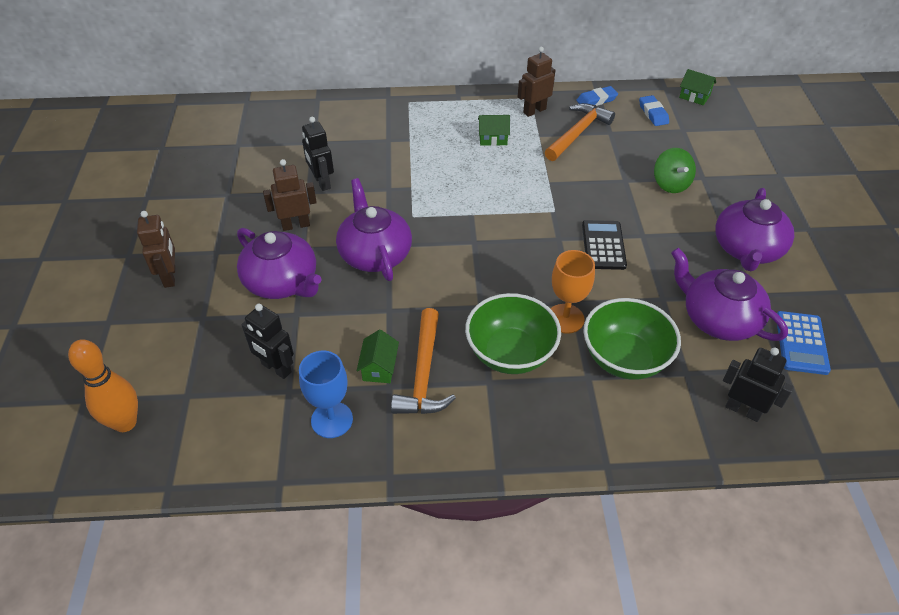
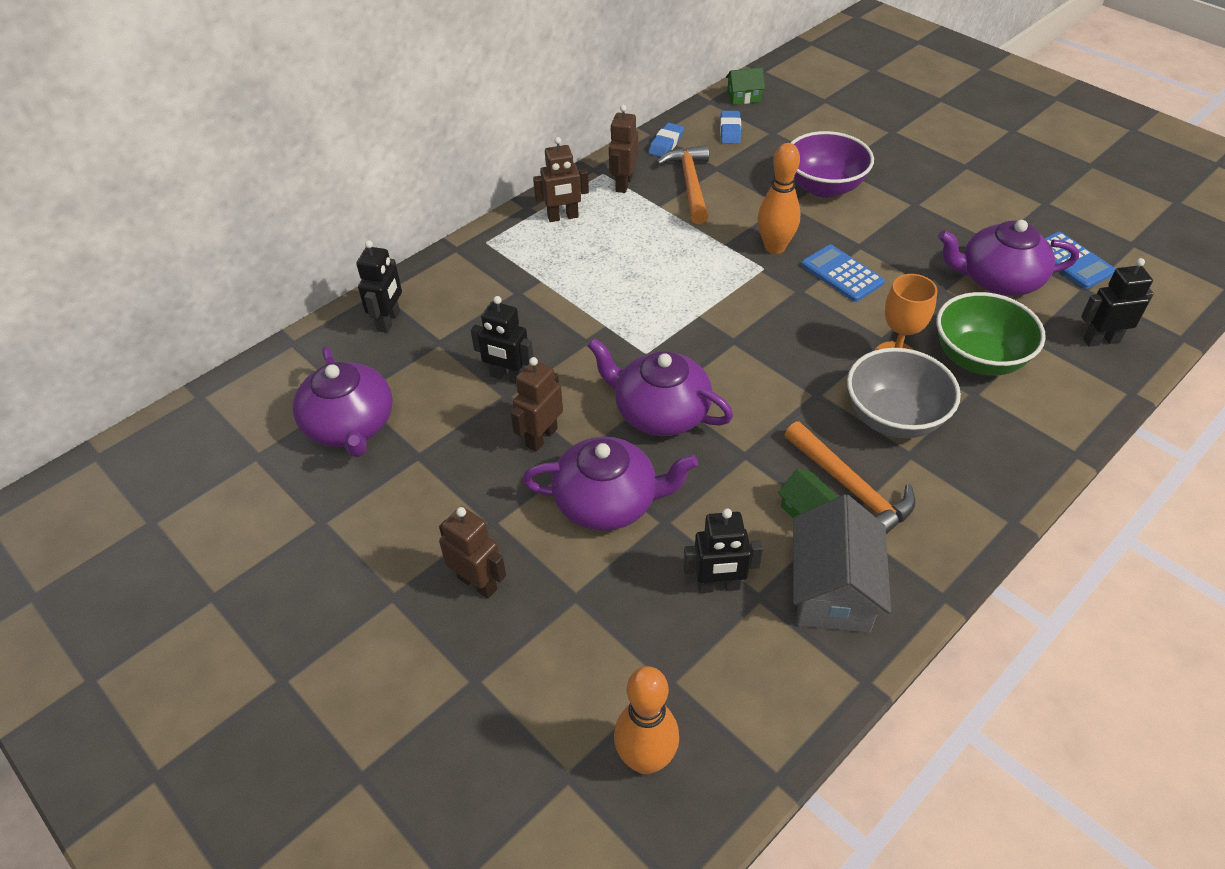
camera: 40 degrees left, 0 degrees up
(303, 116) = (389, 321): none -> black robot
(332, 420) = (832, 590): blue goblet -> grey house
(471, 111) = (563, 217): none -> brown robot
(493, 139) = (620, 232): green house -> none
(510, 353) = (894, 418): green bowl -> grey bowl
(580, 202) = (774, 247): none -> orange bowling pin
(603, 245) = (842, 274): black calculator -> blue calculator
(653, 113) = (730, 131): blue eraser -> blue eraser turned 60 degrees clockwise
(670, 184) = (824, 187): green spinning top -> purple bowl
(747, 249) = (947, 209): purple teapot -> purple teapot (350, 426)

